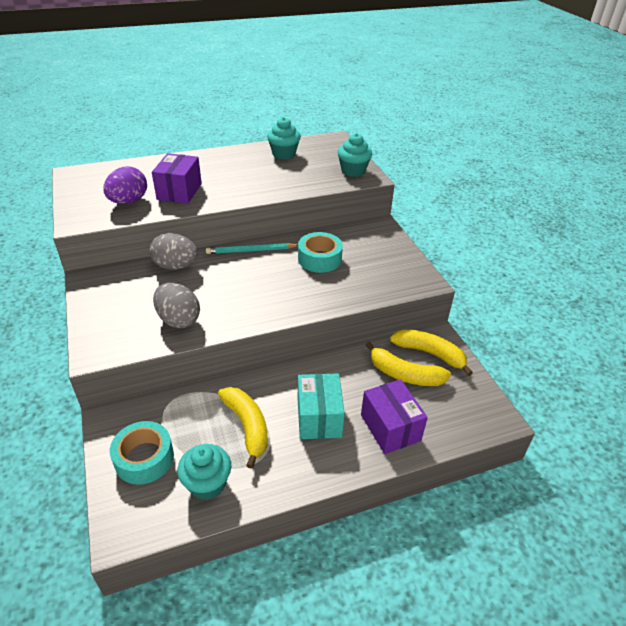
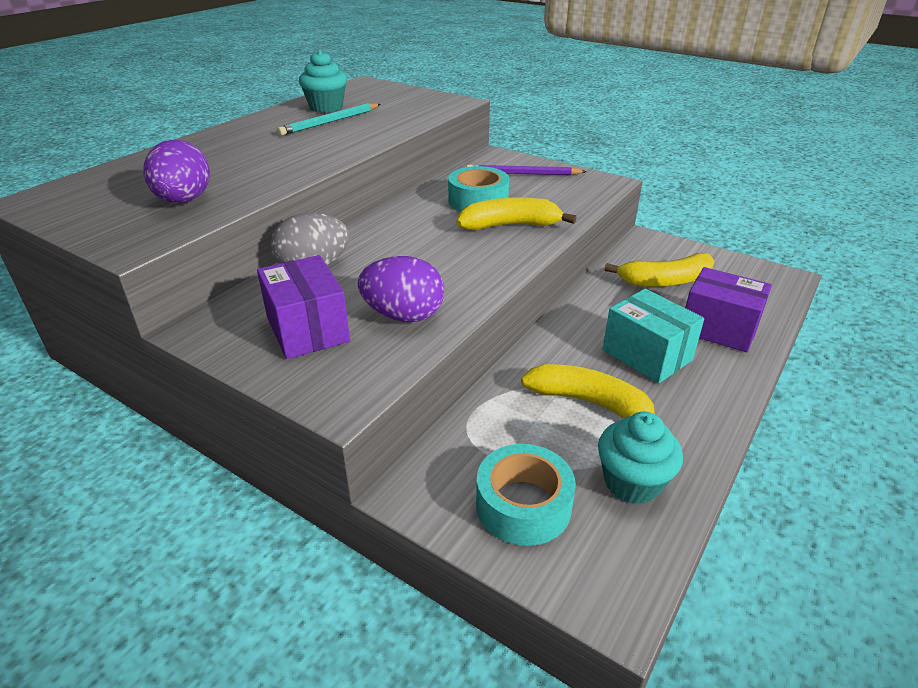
camera: 35 degrees left, 5 degrees down
(178, 320) = (403, 316): grey egg -> purple egg
(179, 191) = (245, 171): purple box -> purple box (307, 329)
(251, 251) = (388, 220): turquoise pencil -> turquoise pencil (330, 122)
(353, 171) = (430, 101): turquoise cupcake -> none
(377, 249) = (523, 174): none -> purple pencil
(429, 353) = (660, 255): yellow banana -> yellow banana (510, 225)

